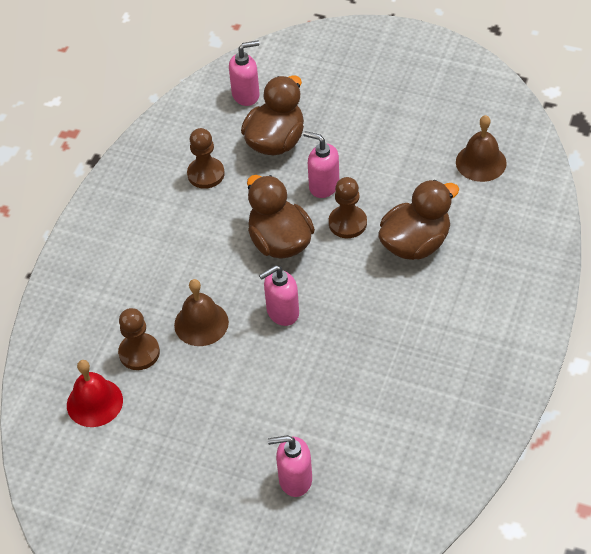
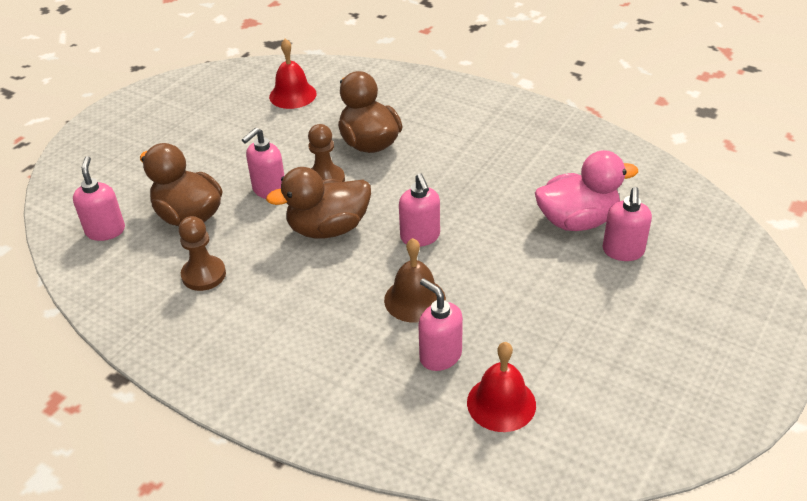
camera: 80 degrees left, 10 degrees down
(139, 353) = (440, 356): brown pawn -> pink soap dispenser
(333, 437) = (577, 221): none -> pink duck
(481, 162) = (292, 95): brown bell -> red bell

